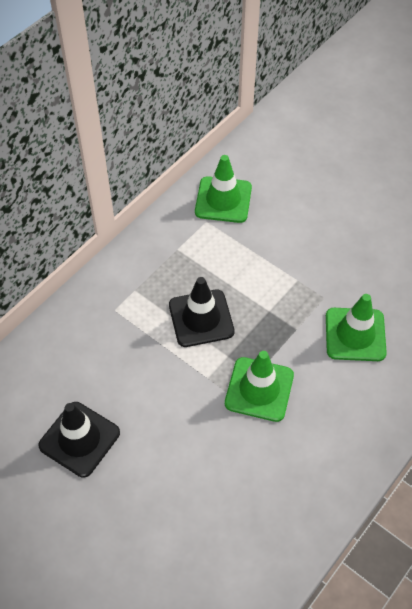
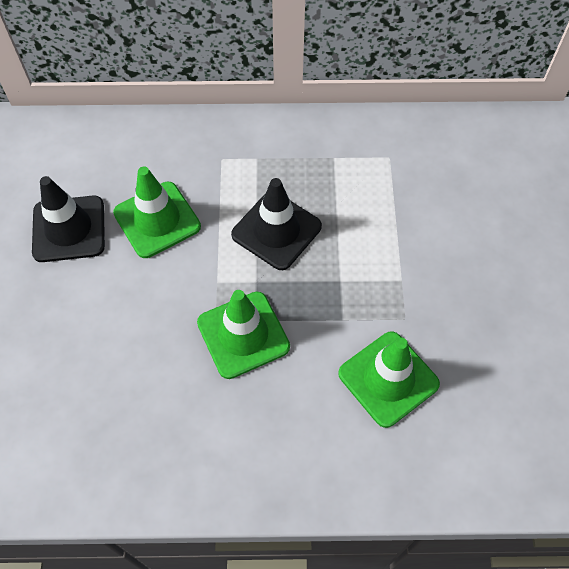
camera: 50 degrees right, 5 degrees up
(223, 200) = (428, 152): green traffic cone -> green traffic cone (157, 220)

